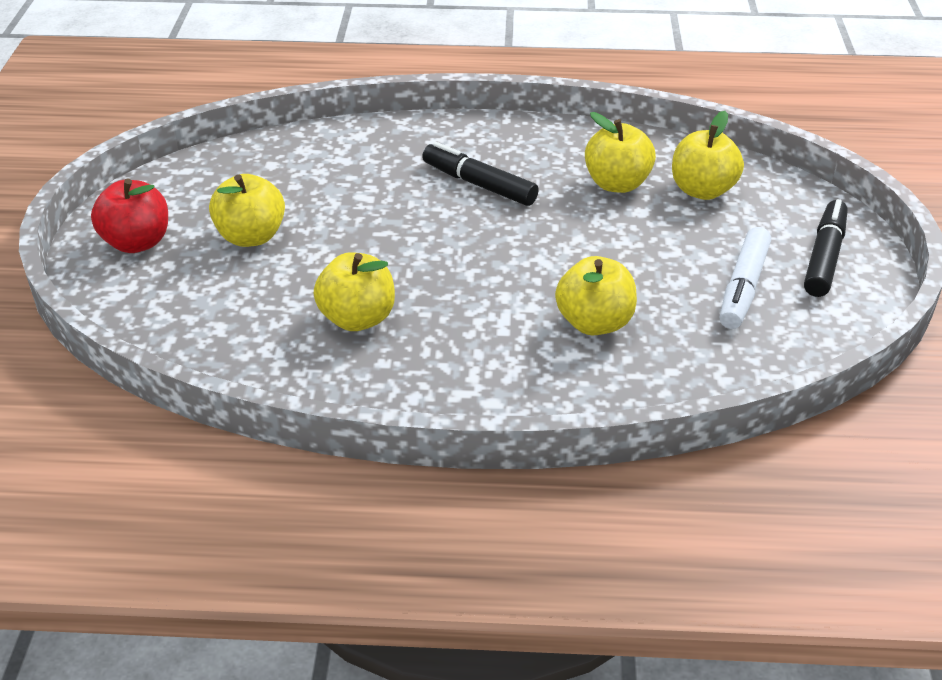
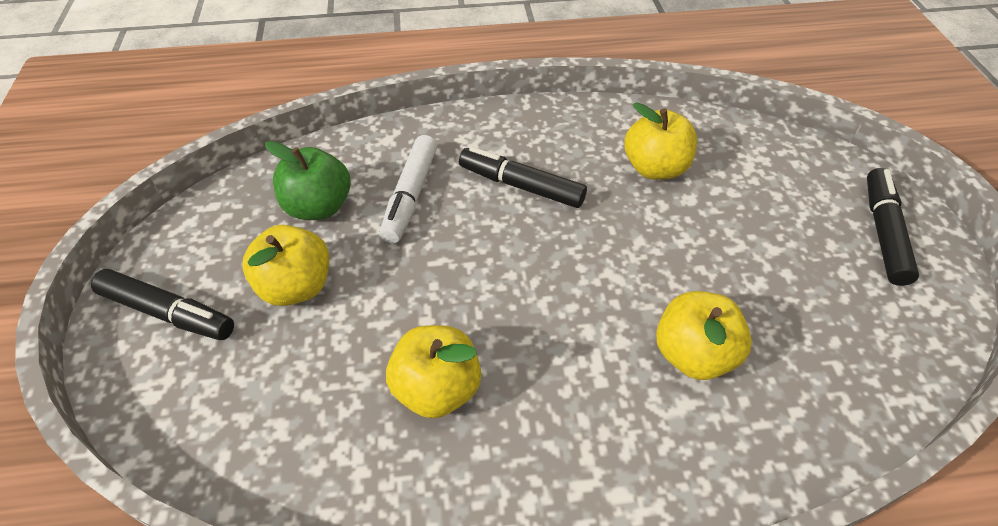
camera: 10 degrees left, 10 degrees up
(137, 242) = (168, 313): red apple -> black marker
(283, 181) = (319, 207): none -> green apple
(702, 190) = (737, 166): yellow apple -> none
(743, 287) = (823, 283): white marker -> white marker (410, 196)

